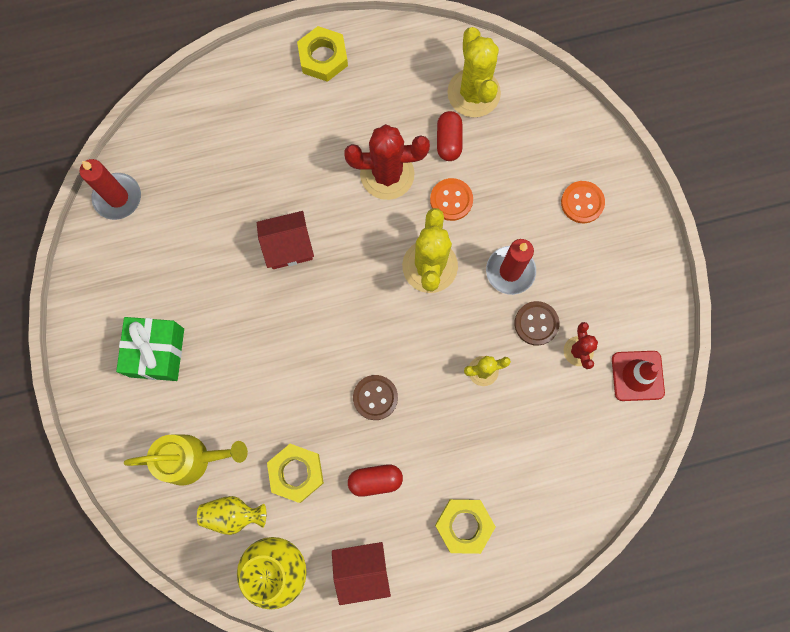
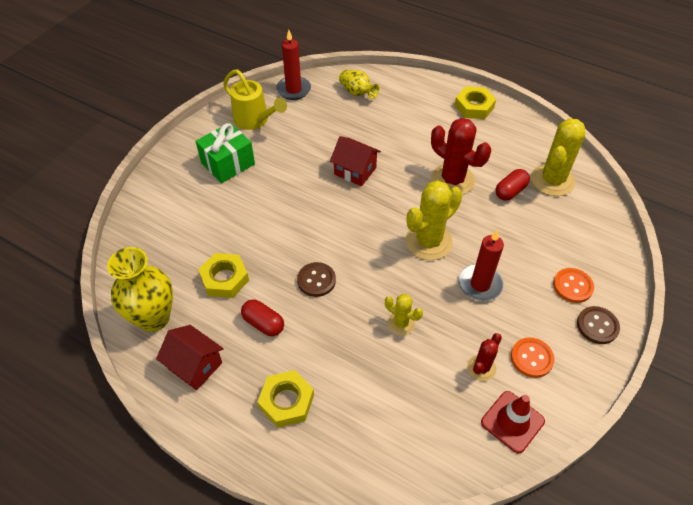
camera: 45 degrees right, 25 degrees down
(192, 459) = (181, 224): yellow watering can -> yellow watering can (255, 120)
(233, 514) = (166, 268): yellow vase -> yellow vase (357, 92)
(451, 200) = (480, 220): orange button -> orange button (531, 358)
(536, 323) = (467, 327): brown button -> brown button (597, 326)

